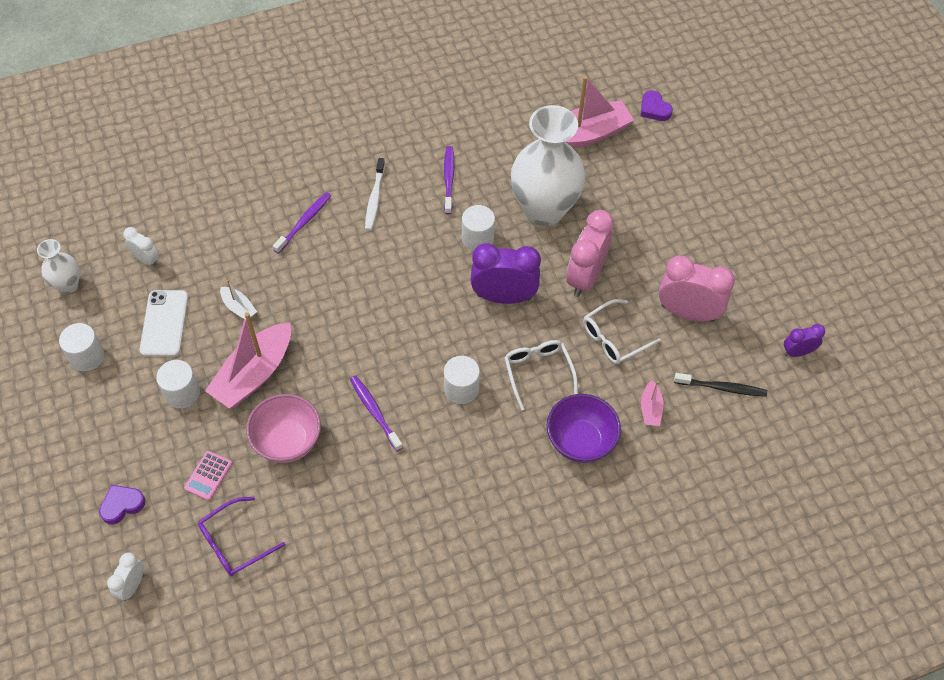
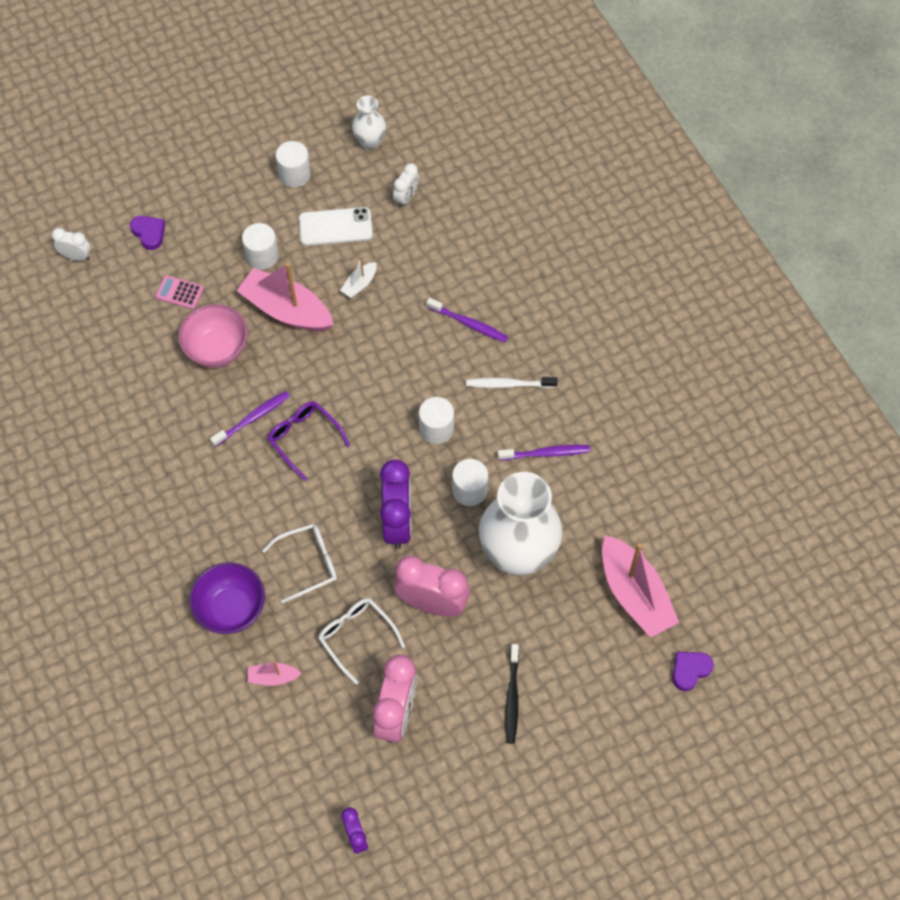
camera: 85 degrees right, 5 degrees up
(235, 542) = (116, 325): purple glasses -> purple glasses (304, 439)
(461, 389) = (284, 492): white cylinder -> white cylinder (436, 429)
(722, 388) = (303, 751): black toothbrush -> black toothbrush (512, 697)

